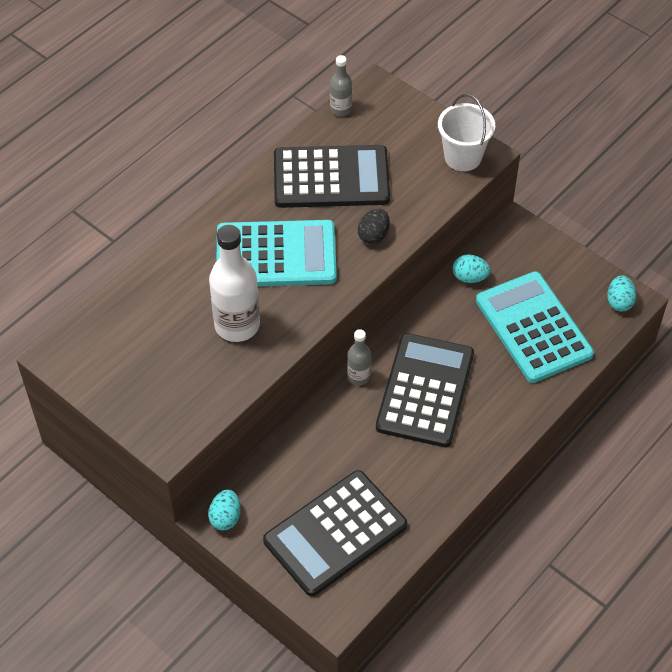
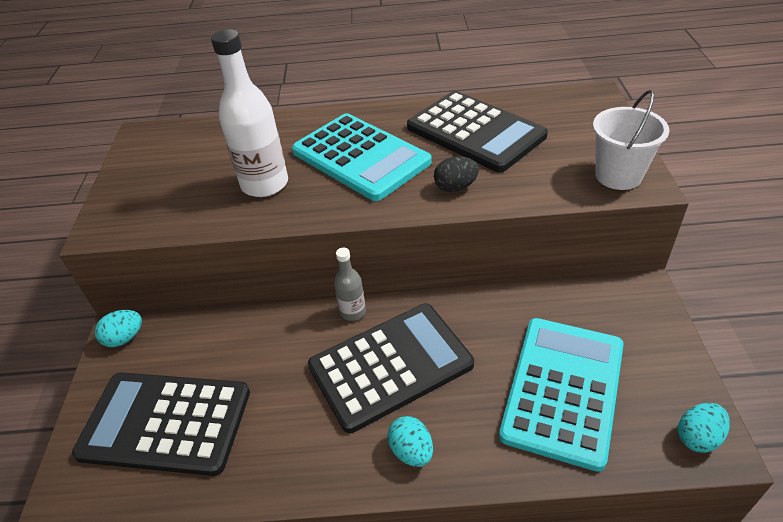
camera: 50 degrees right, 10 degrees down
(340, 109) = (544, 95): grey bottle -> none
(469, 277) = (547, 302): turquoise egg -> turquoise egg (411, 451)

